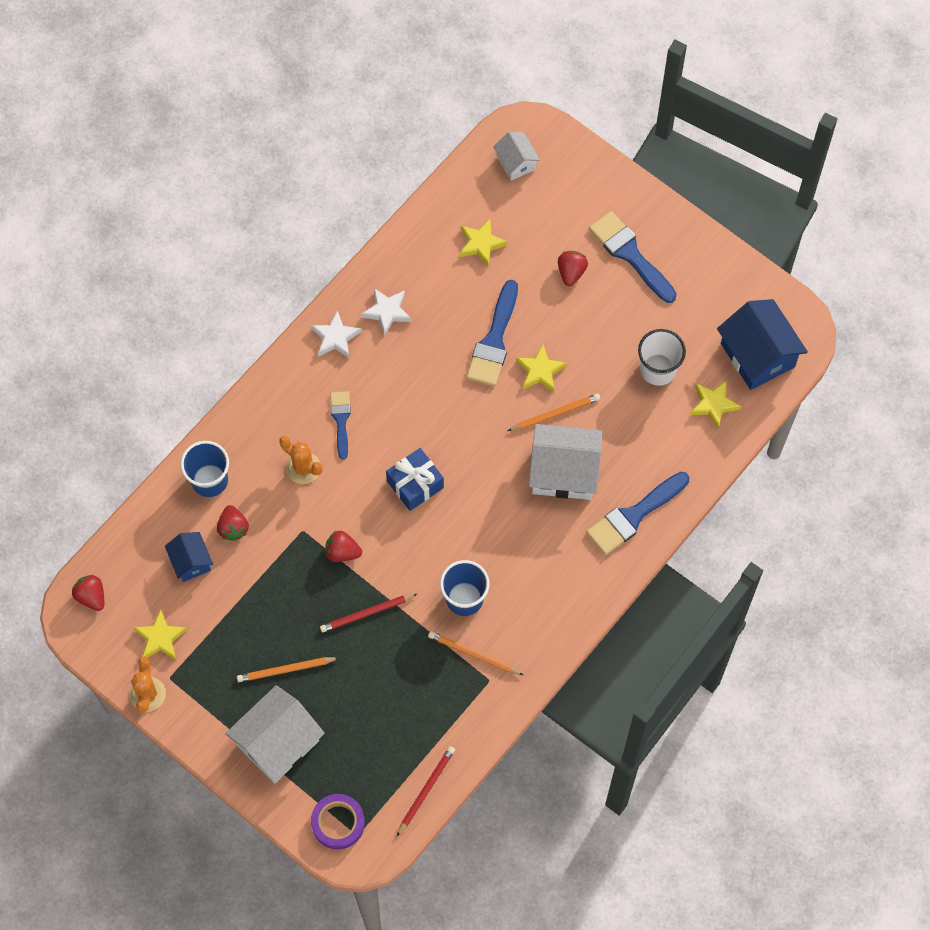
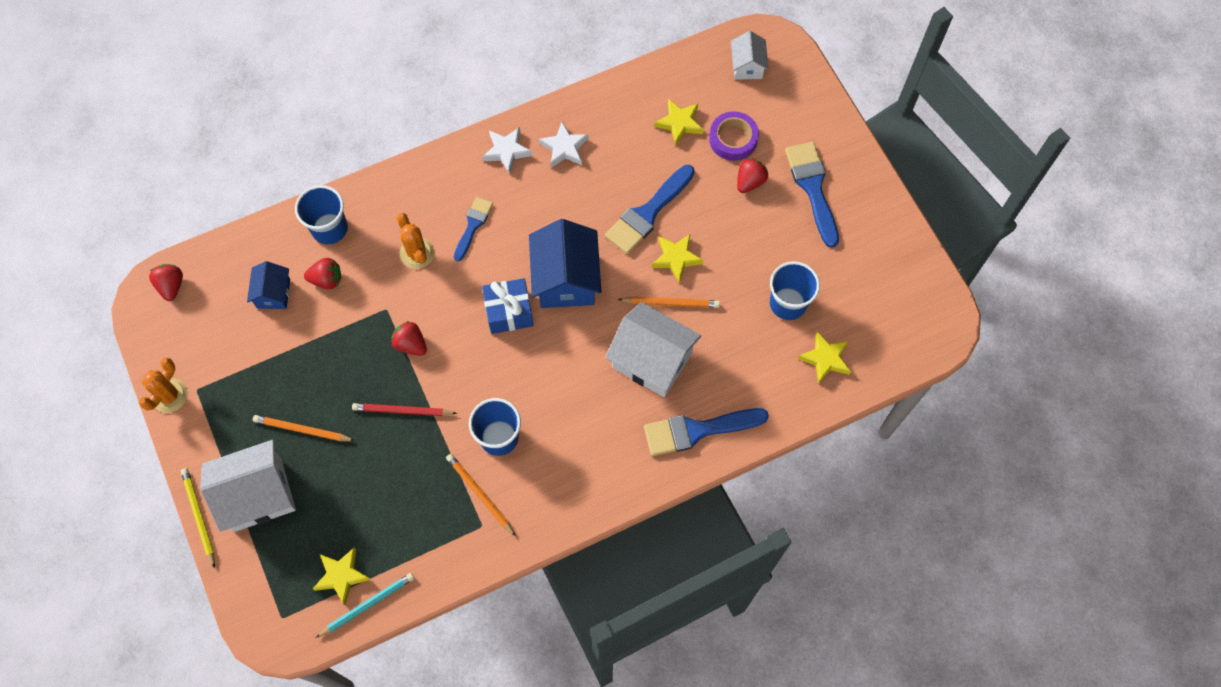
camera: 25 degrees right, 0 degrees up
(160, 638) = (209, 350): yellow star -> yellow star (341, 576)
(233, 528) = (326, 280): red strawberry -> red strawberry turned 105 degrees counterclockwise
(235, 785) = (199, 516): none -> yellow pencil
(338, 823) = (270, 597): purple tape -> purple tape (733, 139)
(425, 790) = (367, 605): red pencil -> turquoise pencil
(658, 369) = (788, 303): white cup -> blue cup
(757, 355) = (890, 330): blue house -> blue house (566, 279)

